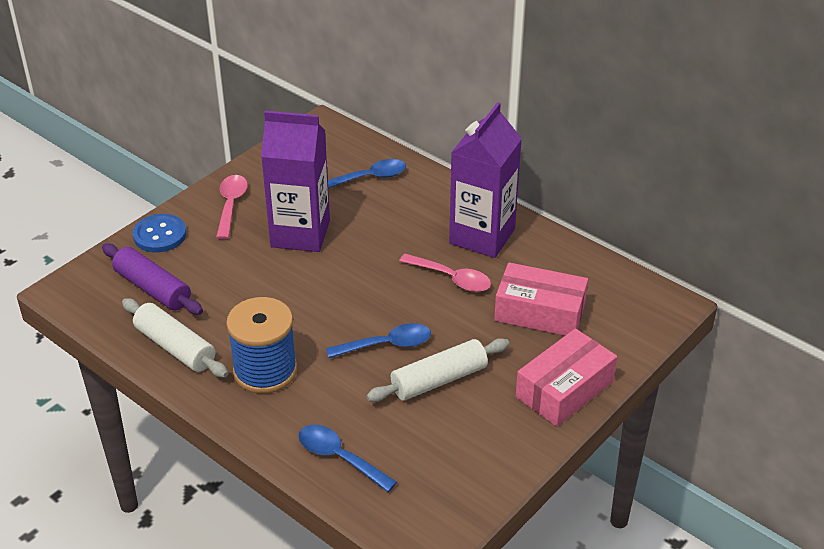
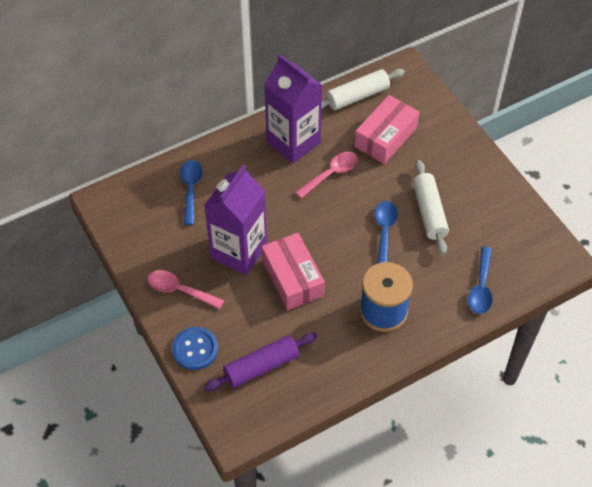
camera: 70 degrees left, 15 degrees up
(175, 347) = (336, 363): white rolling pin -> white rolling pin (357, 96)
(339, 457) = (481, 287): blue spoon -> blue spoon turned 45 degrees counterclockwise
(564, 389) = (461, 149): pink box -> pink box (292, 278)

